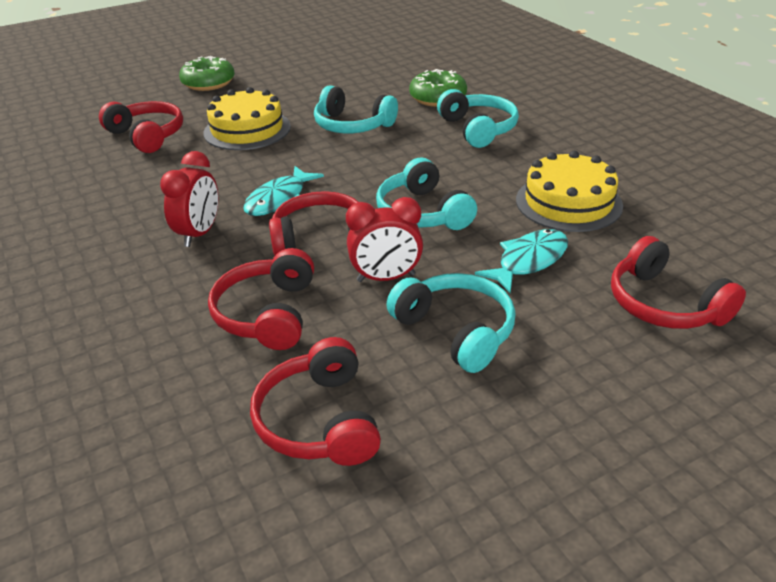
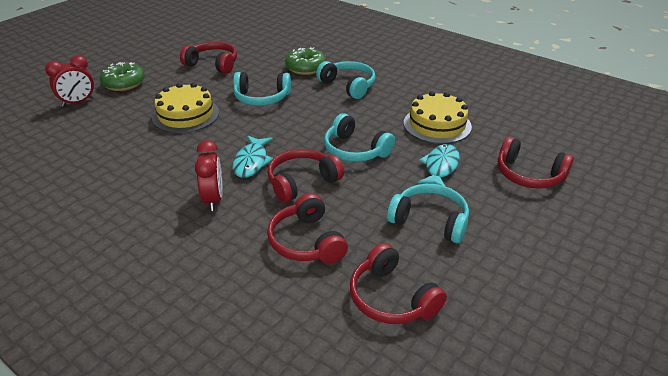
camera: 25 degrees left, 0 degrees up
(147, 136) = (108, 134): red headphones -> red headphones (213, 64)
(386, 278) = (364, 198): red clock -> red clock (78, 102)

